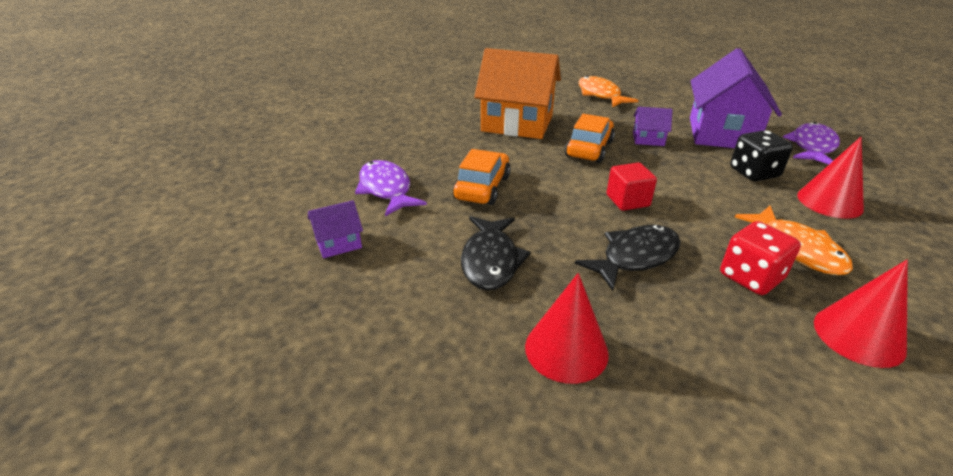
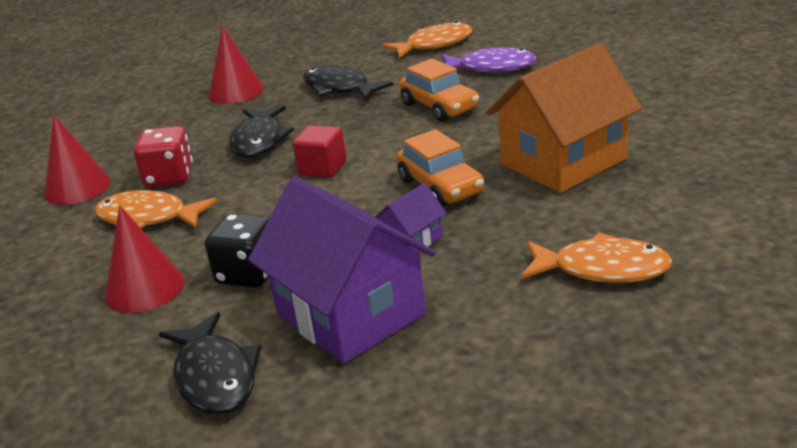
camera: 130 degrees right, 5 degrees down
(338, 243) = (434, 44): purple house -> orange fish
(812, 147) = (215, 377): purple fish -> black fish

